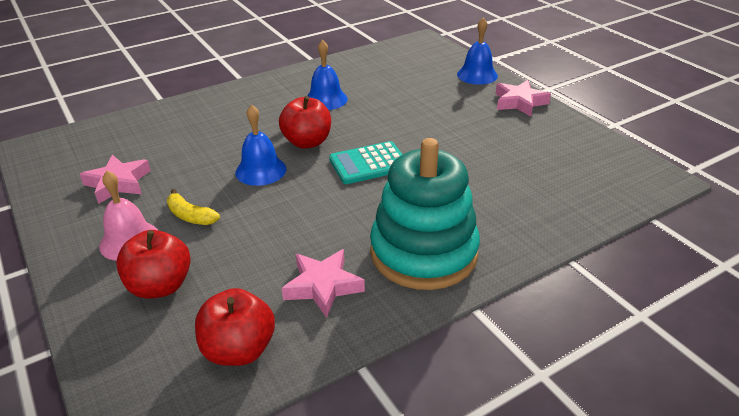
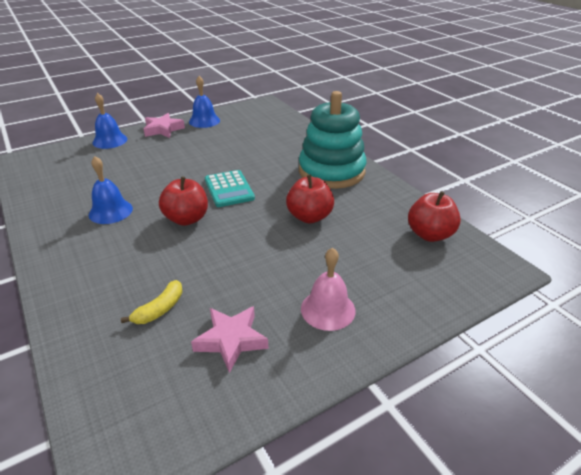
camera: 90 degrees left, 0 degrees up
(160, 286) = (381, 279): red apple -> red apple (309, 217)
(190, 216) = (292, 276): yellow banana -> yellow banana (159, 309)
(261, 170) = (227, 242): blue bell -> blue bell (204, 121)
(323, 286) = (367, 206): pink star -> none

